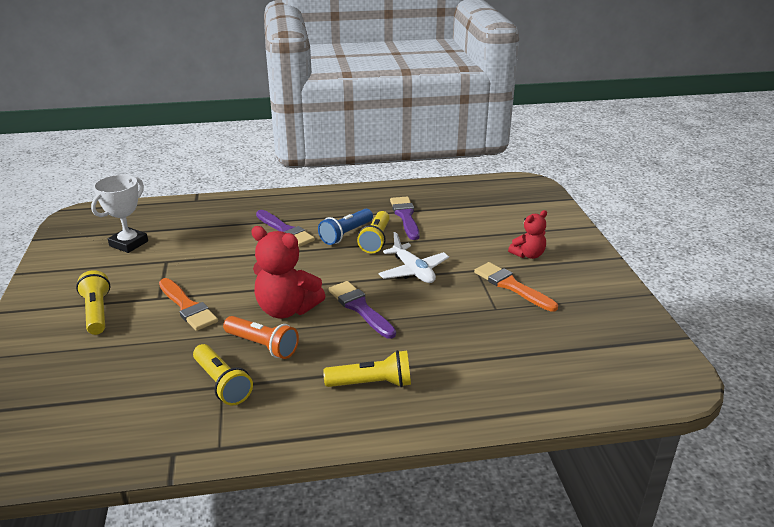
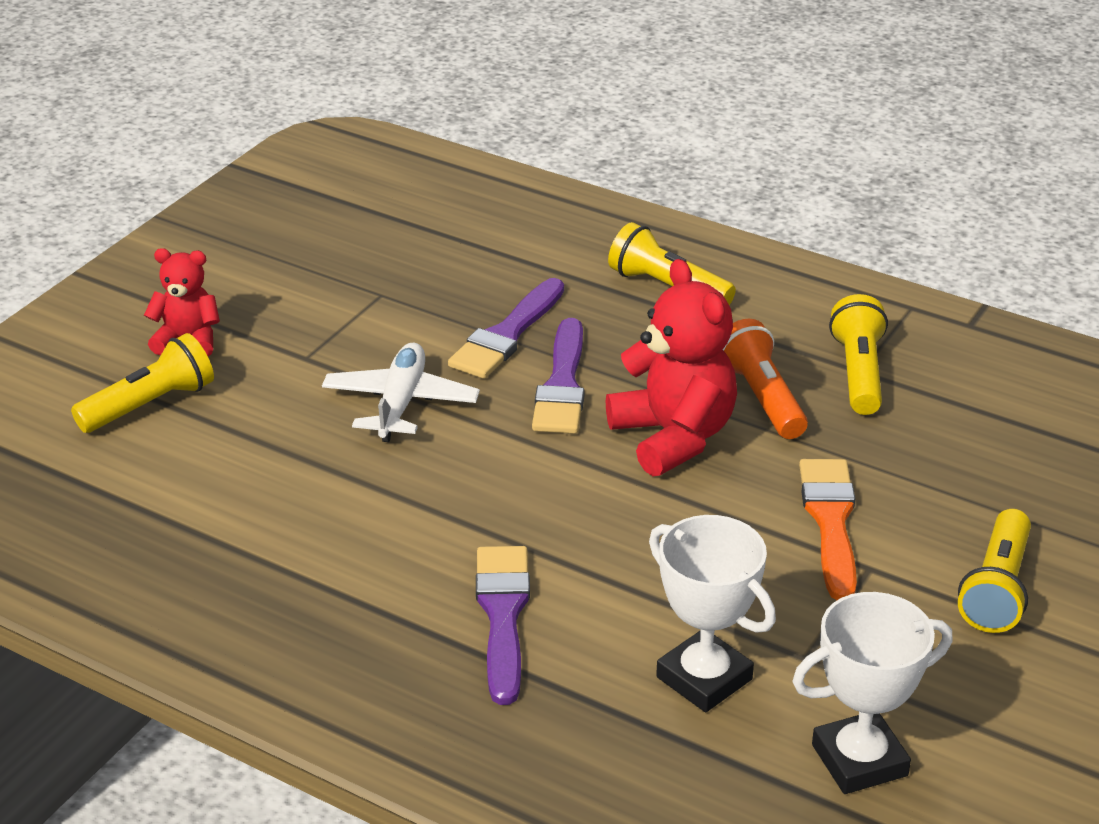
camera: 140 degrees left, 5 degrees up
(199, 242) = (704, 678): none -> white trophy
(346, 234) = (402, 540): blue flashlight -> none
(376, 240) = (369, 497): yellow flashlight -> yellow flashlight (150, 404)
(405, 216) = (235, 524): purple brush -> purple brush (507, 335)
(511, 286) = (304, 310): orange brush -> none

